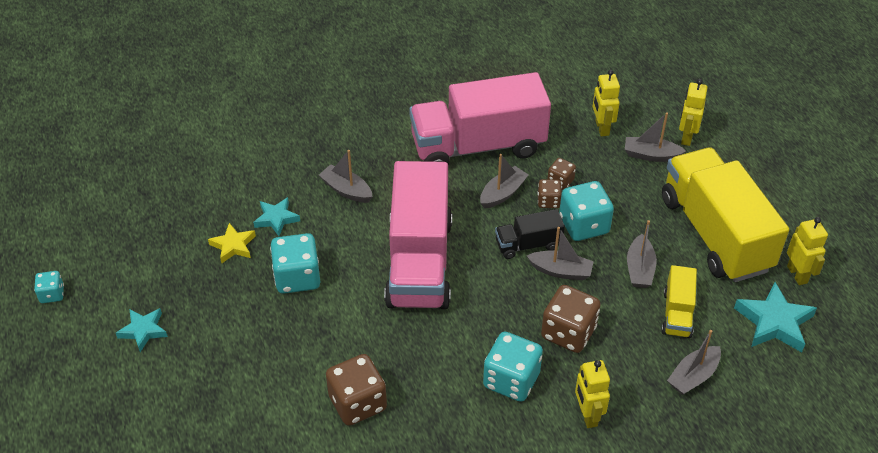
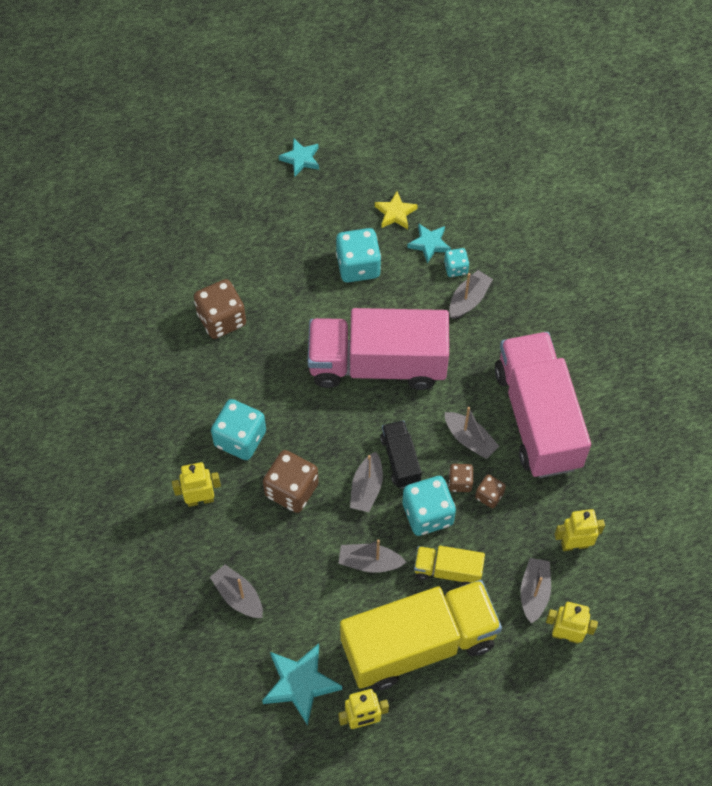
camera: 90 degrees right, 15 degrees up
(52, 294) = (340, 91): turquoise dice -> turquoise dice (455, 268)
(677, 313) = (312, 591): yellow truck -> yellow truck (448, 570)

